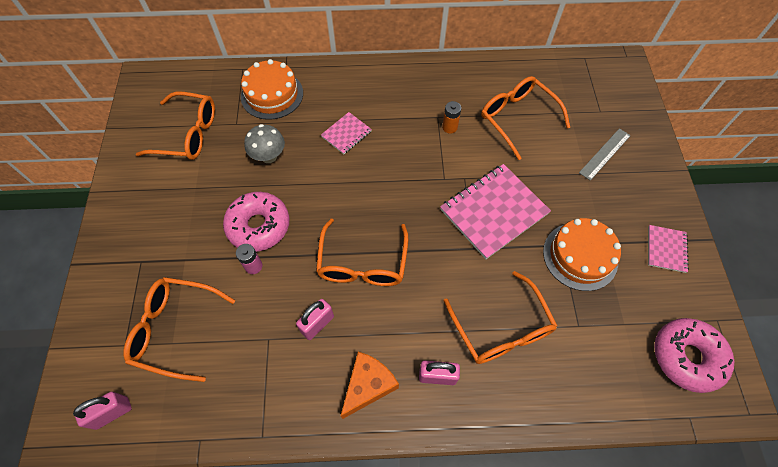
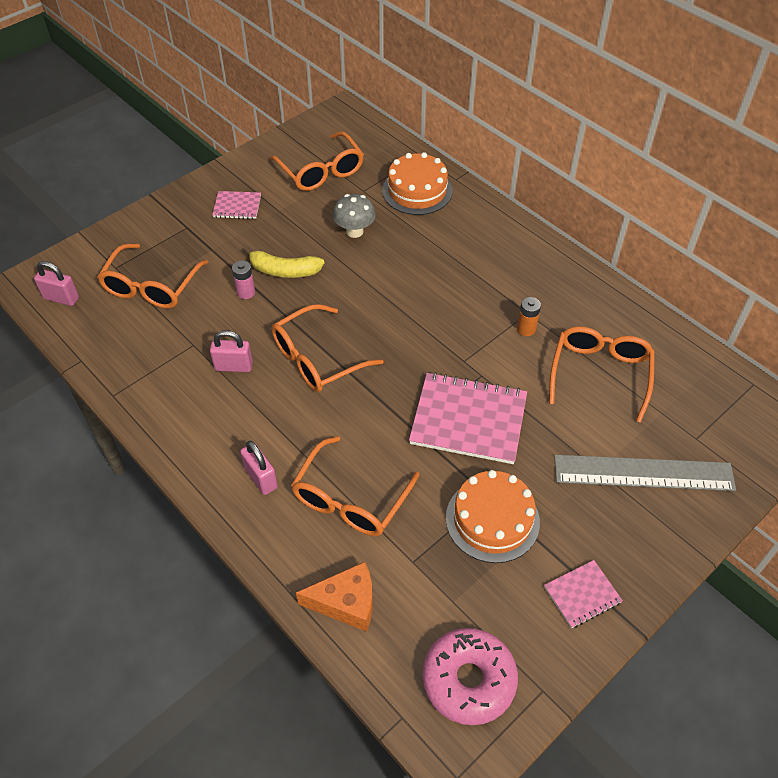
camera: 50 degrees right, 10 degrees down
(176, 329) = (152, 286): orange glasses -> orange glasses turned 135 degrees counterclockwise
(259, 226) = (284, 271): pink donut -> yellow banana
(346, 134) = (433, 263): pink notebook -> pink notebook (237, 206)
(368, 385) = (211, 435): orange cheese -> orange cheese (346, 602)
(604, 154) = (643, 473): grey ruler -> grey ruler, size x1.75

